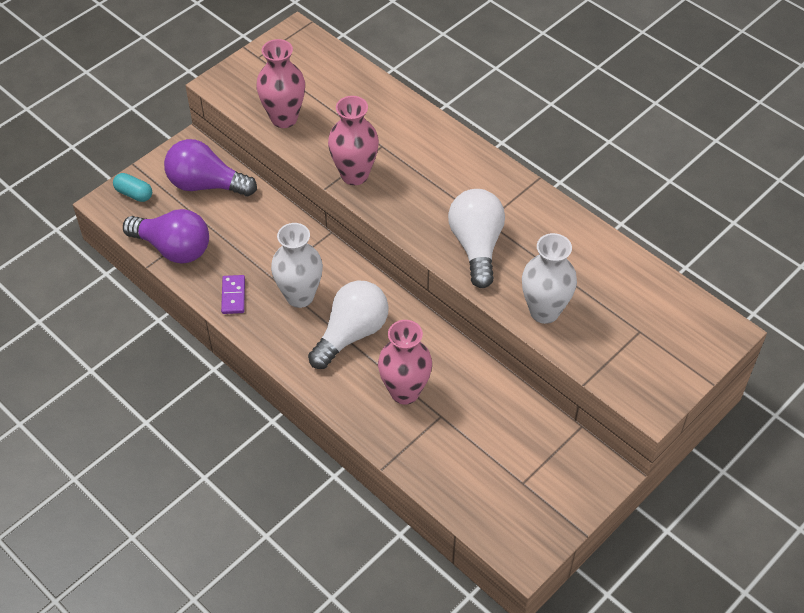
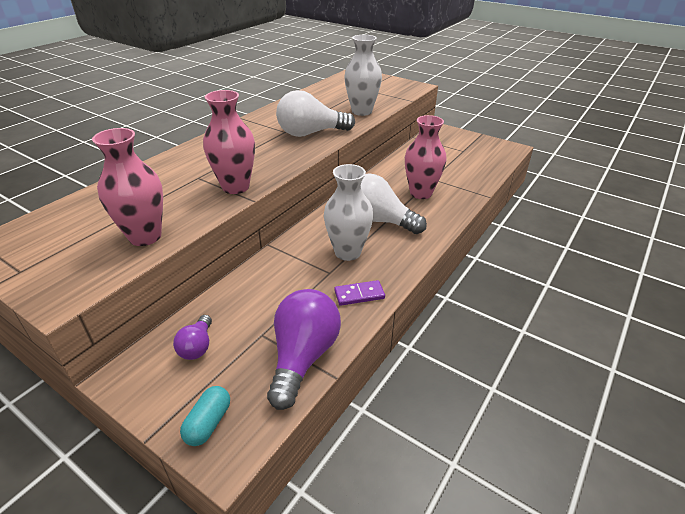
camera: 100 degrees left, 15 degrees down
(206, 185) = (197, 346): purple light bulb -> purple light bulb, size x0.51

